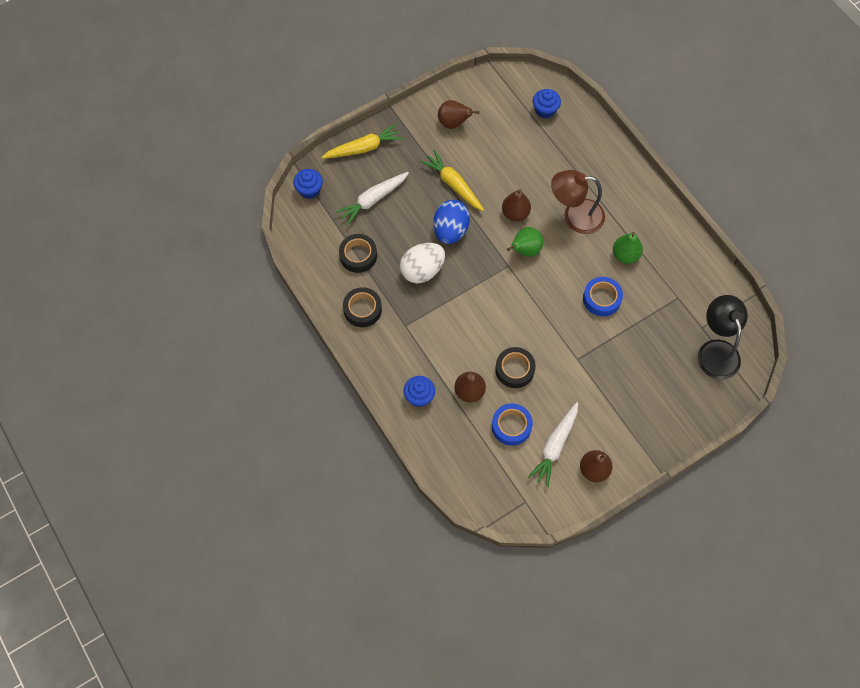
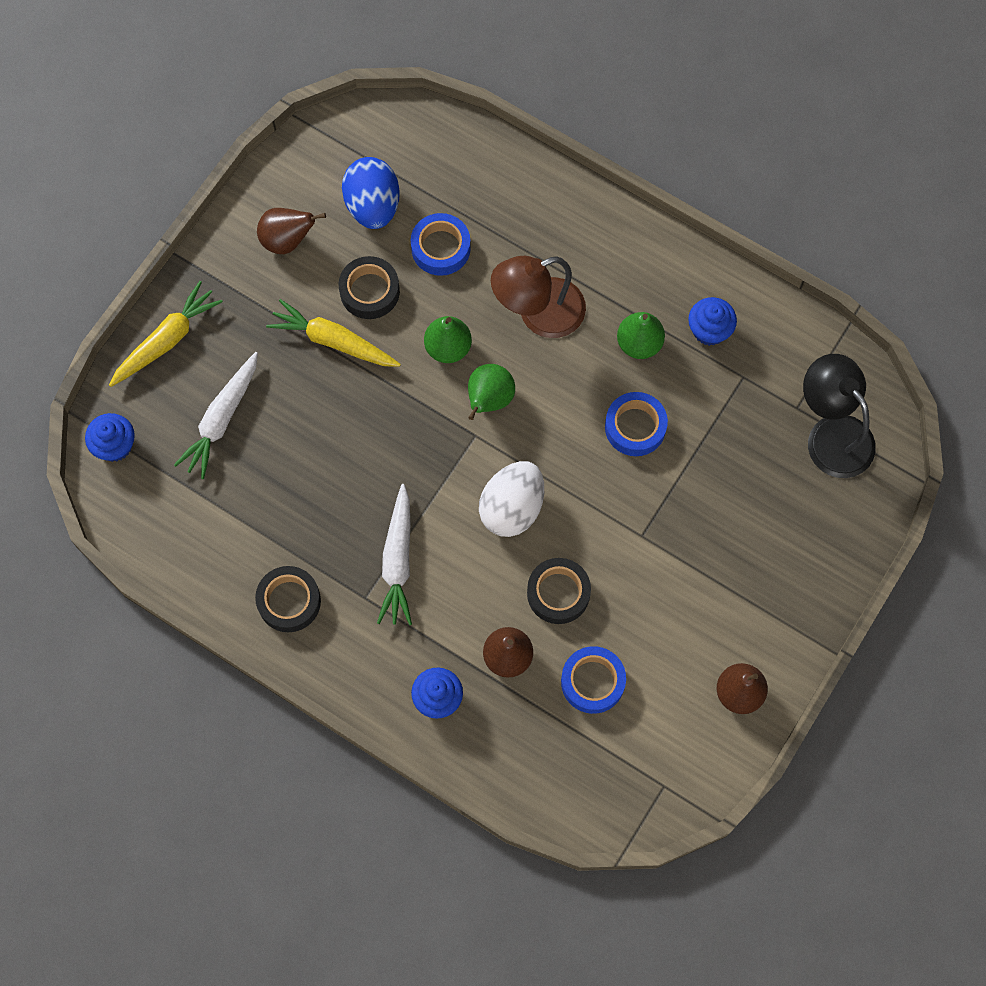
camera: 25 degrees left, 5 degrees up
(358, 256) = (242, 519): black tape -> black tape (369, 291)
(422, 270) = (350, 499): white egg -> white egg (512, 508)
(450, 230) = (363, 417): blue egg -> blue egg (373, 206)
(515, 213) = (448, 347): brown pear -> green pear
(536, 160) = (440, 248): none -> blue tape
(545, 110) = (417, 161): blue cupcake -> blue cupcake (709, 330)
(555, 446) = (668, 683): white carrot -> white carrot (398, 561)

